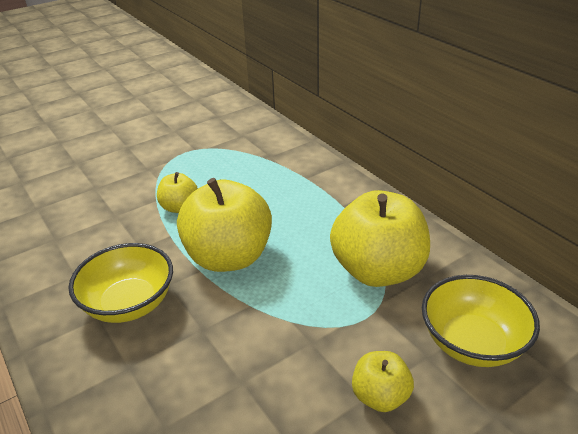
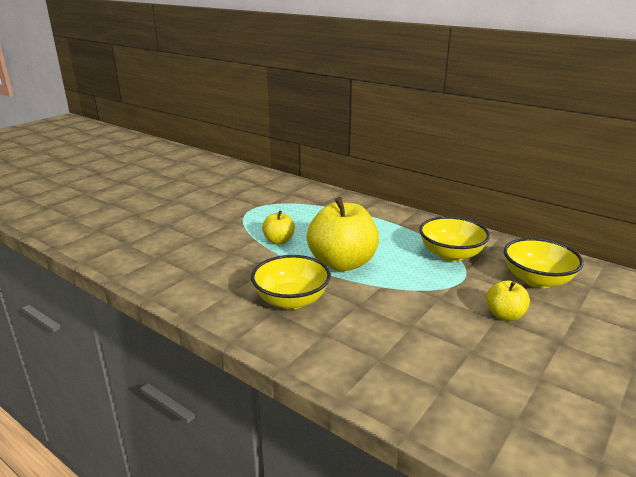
camera: 20 degrees left, 10 degrees down
(378, 270) = (451, 254): yellow apple -> yellow bowl

